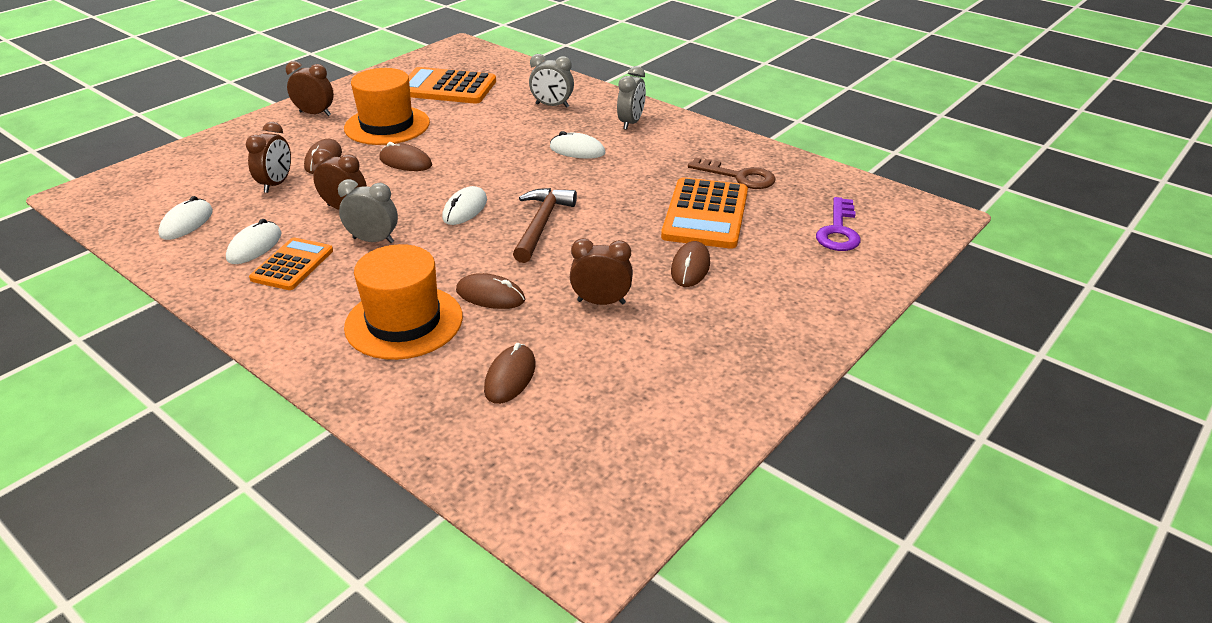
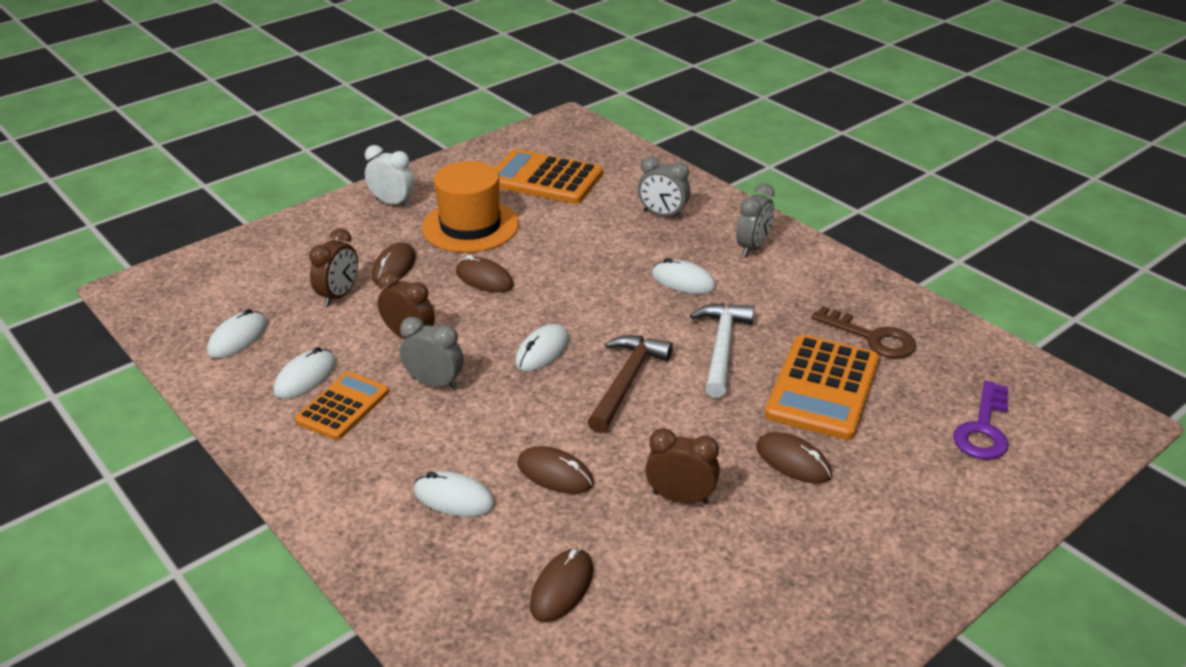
camera: 10 degrees right, 0 degrees up
(315, 113) = (393, 203): brown clock -> white clock
(404, 322) = (454, 498): orange hat -> white mouse
(617, 194) = (722, 347): none -> white hammer
(690, 267) = (793, 461): brown mouse -> brown mouse turned 75 degrees counterclockwise

